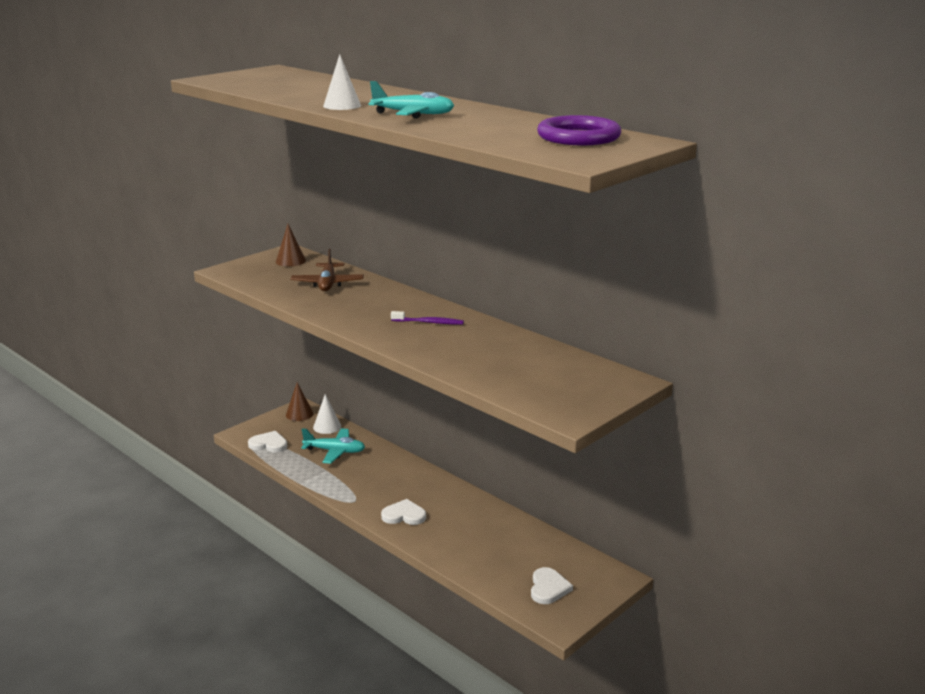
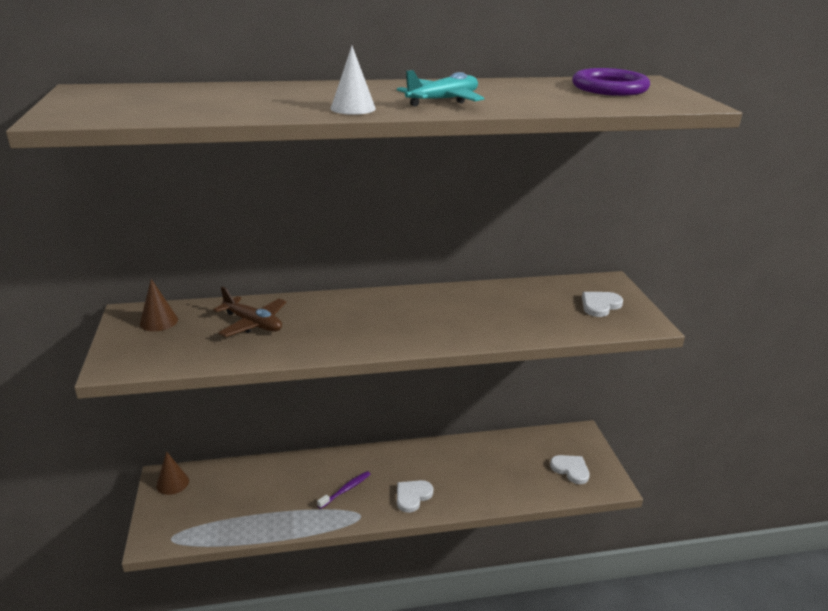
camera: 55 degrees left, 5 degrees up
(269, 444) = (198, 529): white heart -> white heart (600, 305)
(327, 426) = (219, 475): white cone -> none
(335, 451) = (268, 490): turquoise plane -> none
(429, 322) = (414, 311): purple toothbrush -> purple toothbrush (345, 490)

